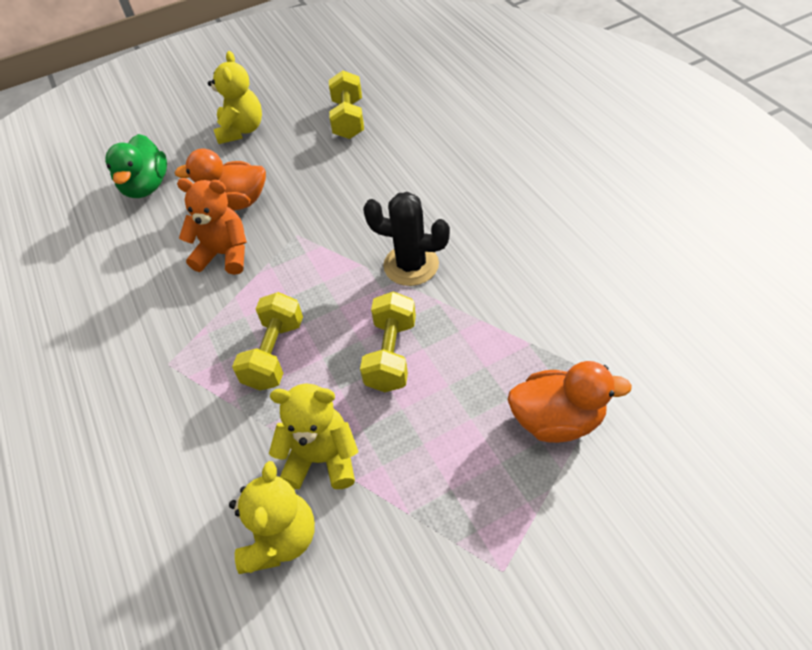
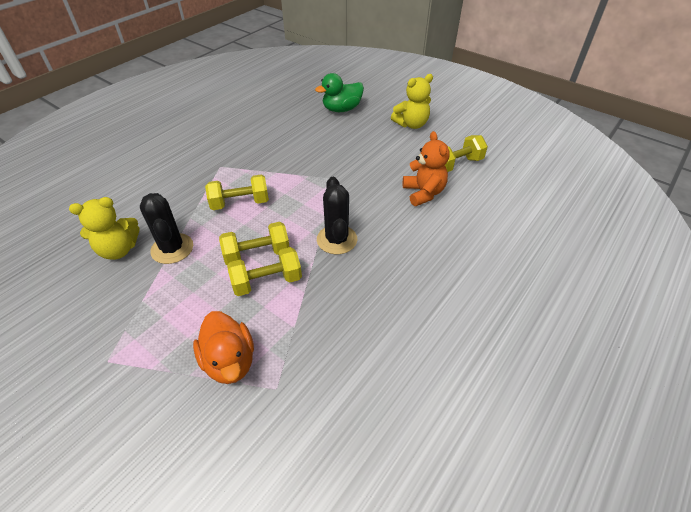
camera: 60 degrees right, 5 degrees down
(224, 254) = (305, 156): orange teddy bear -> orange teddy bear (423, 193)
(235, 202) = (348, 145): orange duck -> none
(322, 459) = (172, 249): yellow teddy bear -> black cactus
(446, 354) = (267, 282): none -> yellow dumbbell

